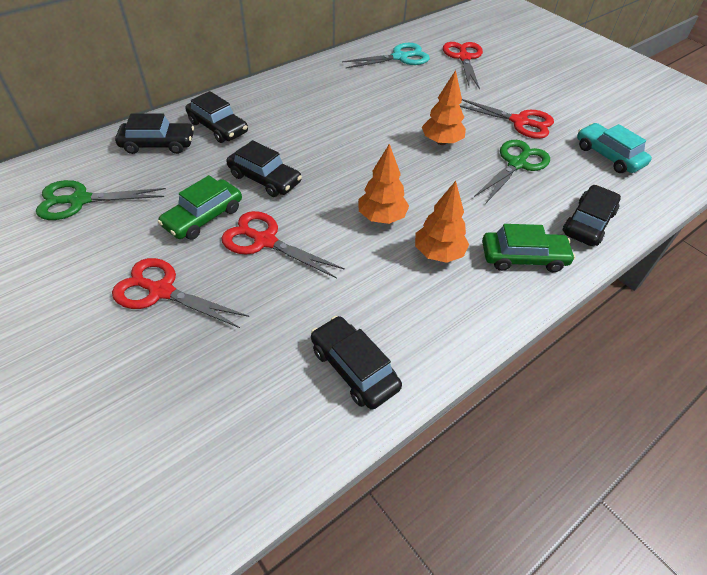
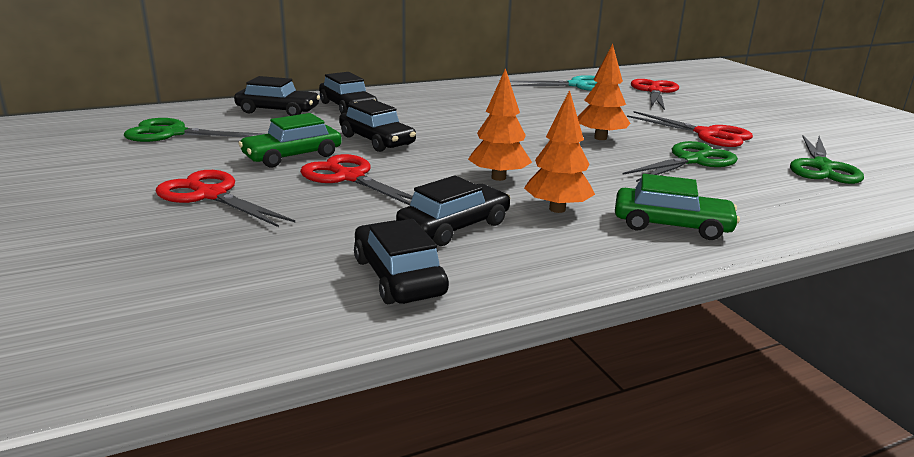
camera: 15 degrees right, 25 degrees down
(588, 223) = (775, 210): black car -> black car (454, 226)
(608, 156) = (822, 167): turquoise car -> green scissors

